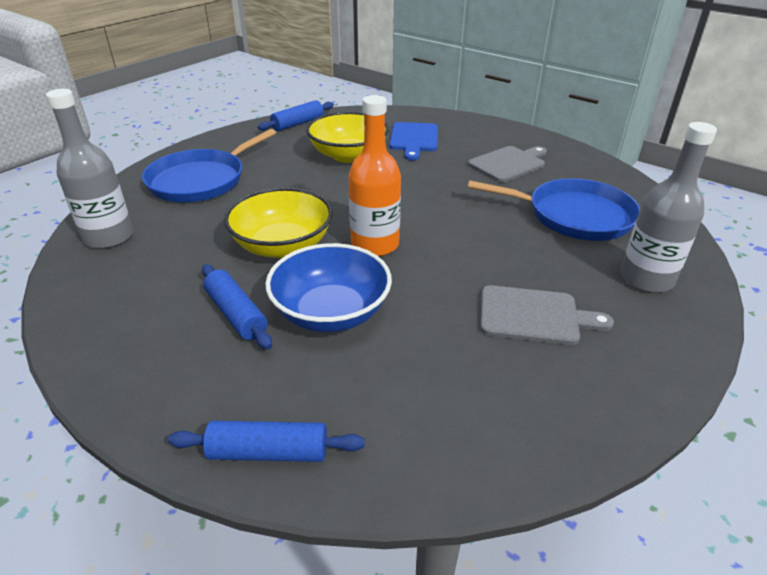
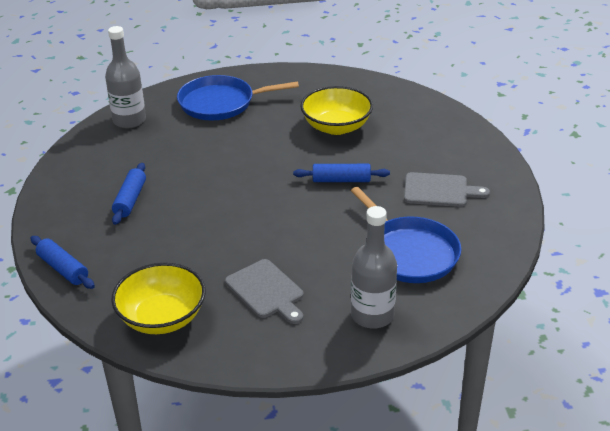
camera: 45 degrees right, 0 degrees up
(282, 246) = (203, 173): yellow bowl -> yellow bowl (162, 317)
(298, 123) = (344, 82): blue rolling pin -> blue rolling pin (341, 180)
(331, 312) = (171, 225): blue bowl -> none
(374, 244) = (251, 200): orange bottle -> none
(414, 139) = (405, 135): blue cutting board -> none

